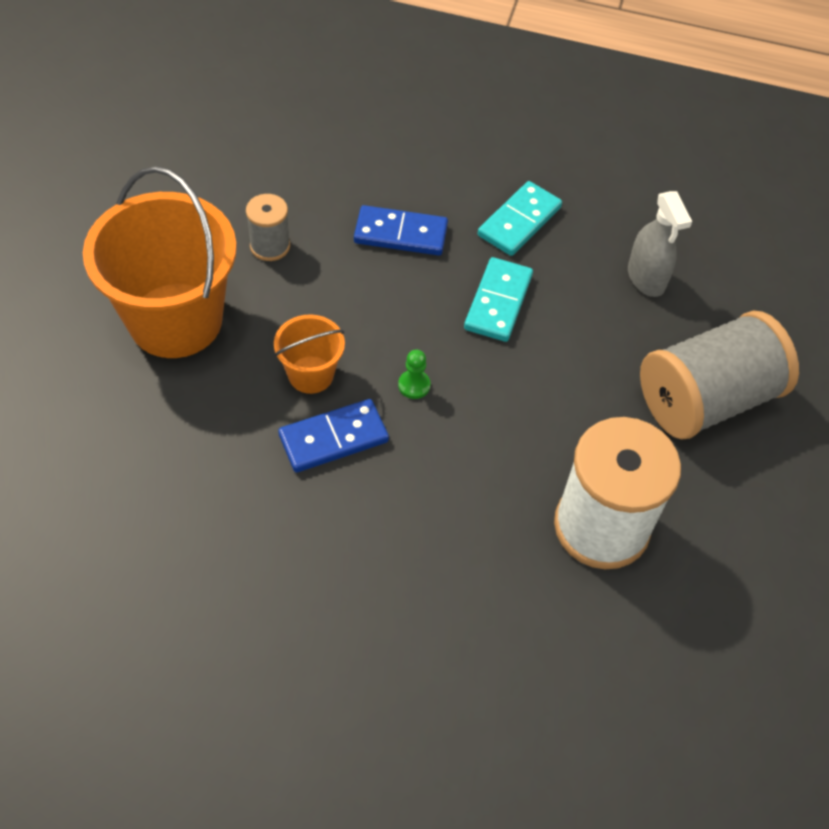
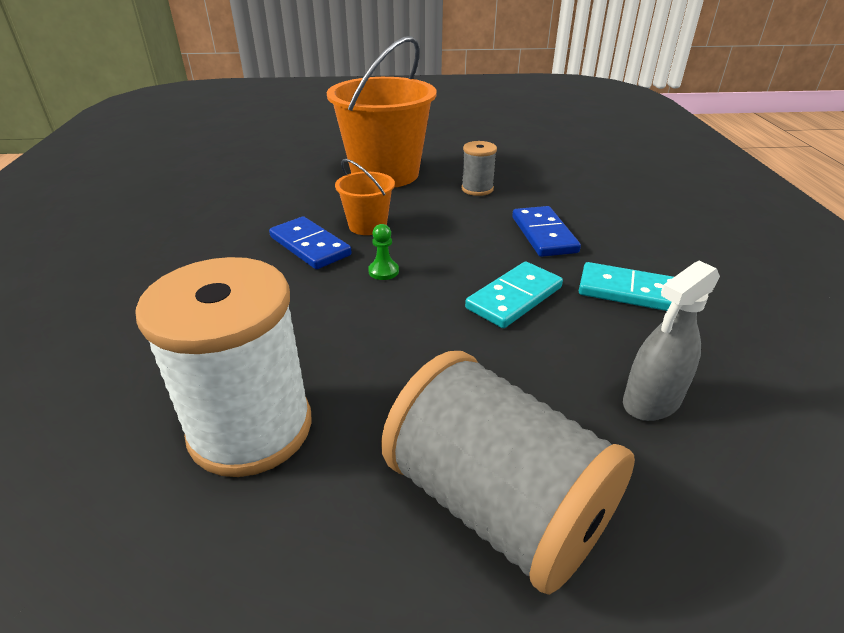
camera: 75 degrees right, 20 degrees down
(498, 302) = (514, 298): turquoise domino -> turquoise domino turned 45 degrees counterclockwise

